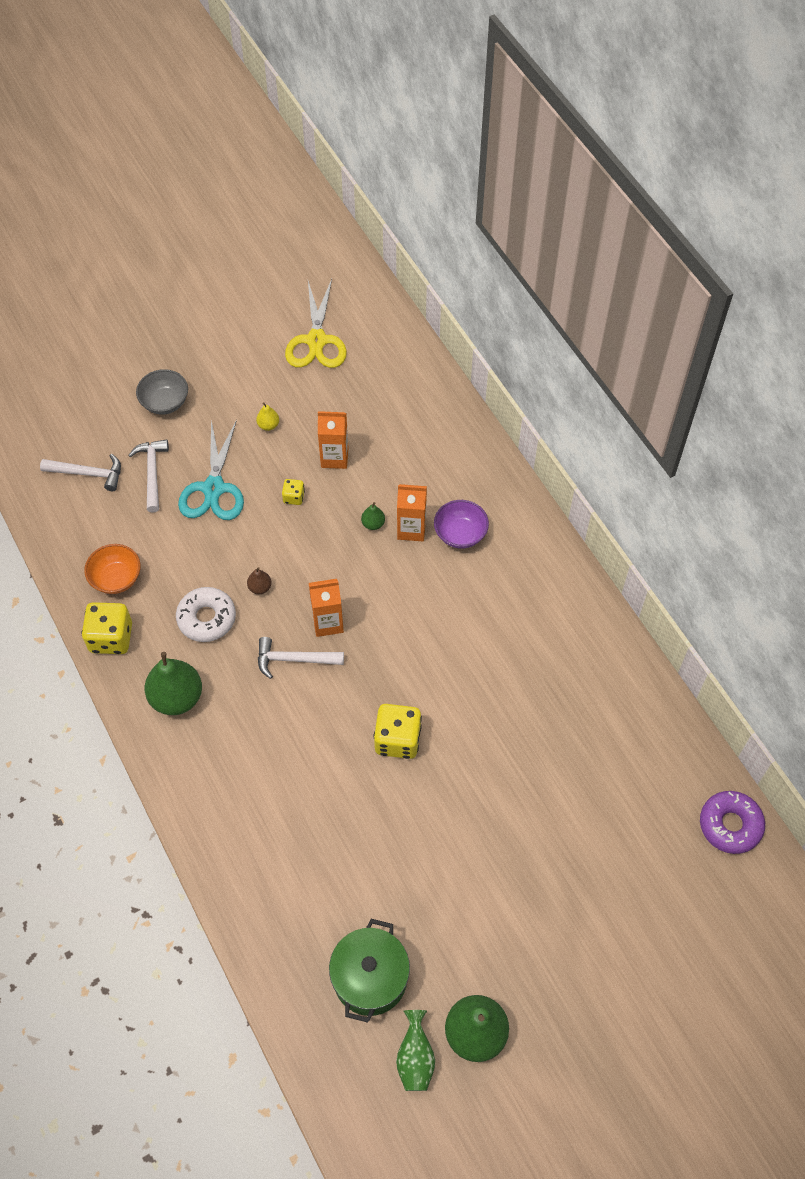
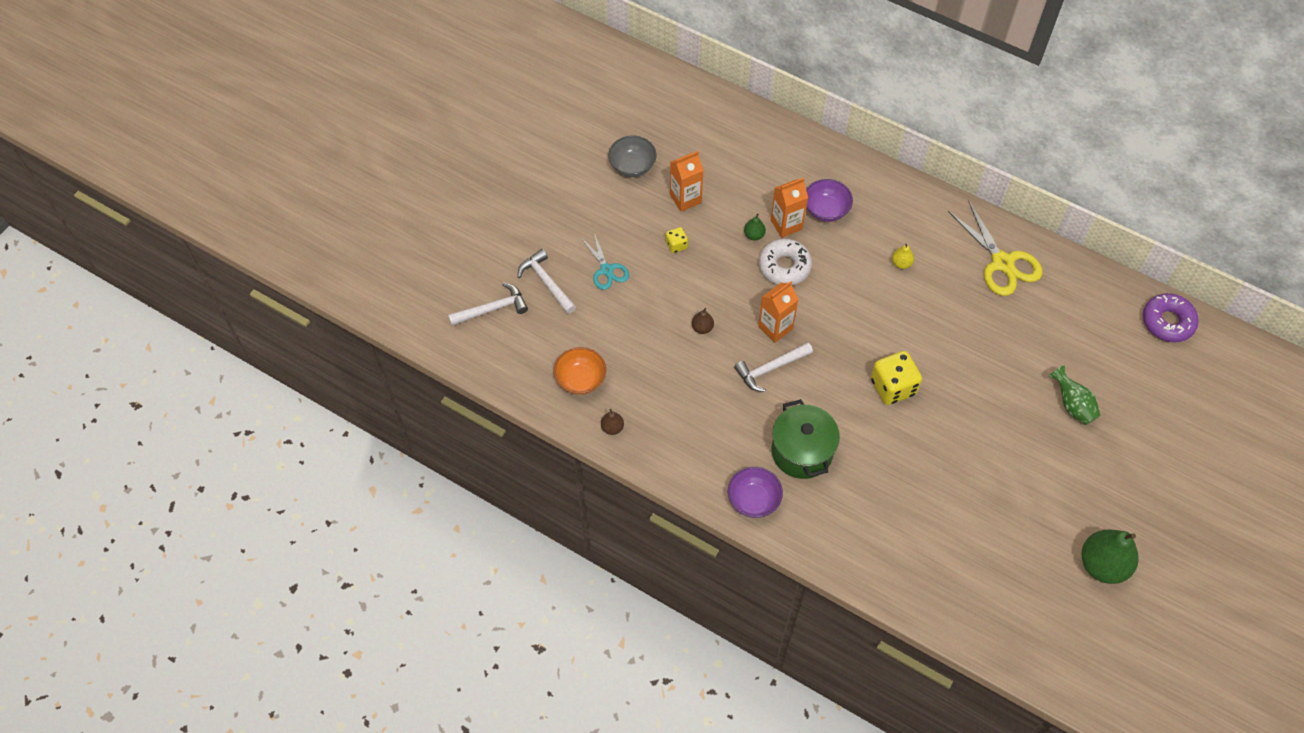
camera: 30 degrees left, 0 degrees up
(111, 638) = (612, 428): yellow dice -> brown pear
(165, 402) = (513, 221): grey bowl -> grey bowl (632, 166)
(177, 697) = (700, 445): green pear -> none
(186, 775) = (753, 500): none -> purple bowl
(207, 618) = (678, 373): white donut -> white donut (784, 266)
(214, 489) = (607, 270): turquoise scissors -> turquoise scissors, size x0.60
(268, 425) = (613, 199): yellow pear -> yellow pear (901, 263)
(317, 341) = (602, 114): yellow scissors -> yellow scissors (1002, 263)
(370, 978) = (1001, 570): green pot -> green pot (802, 451)
(415, 1058) = (1074, 607): green vase -> green vase (1072, 405)

